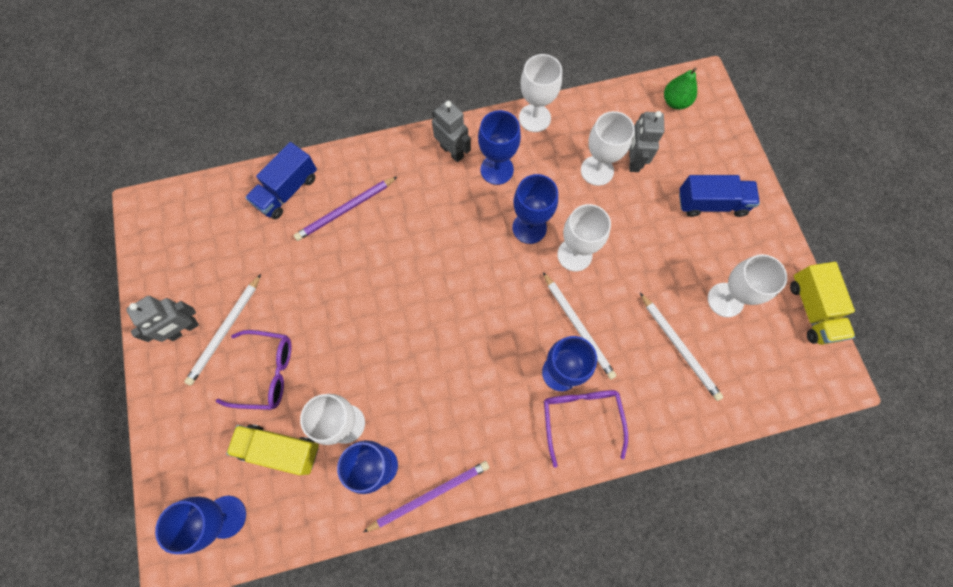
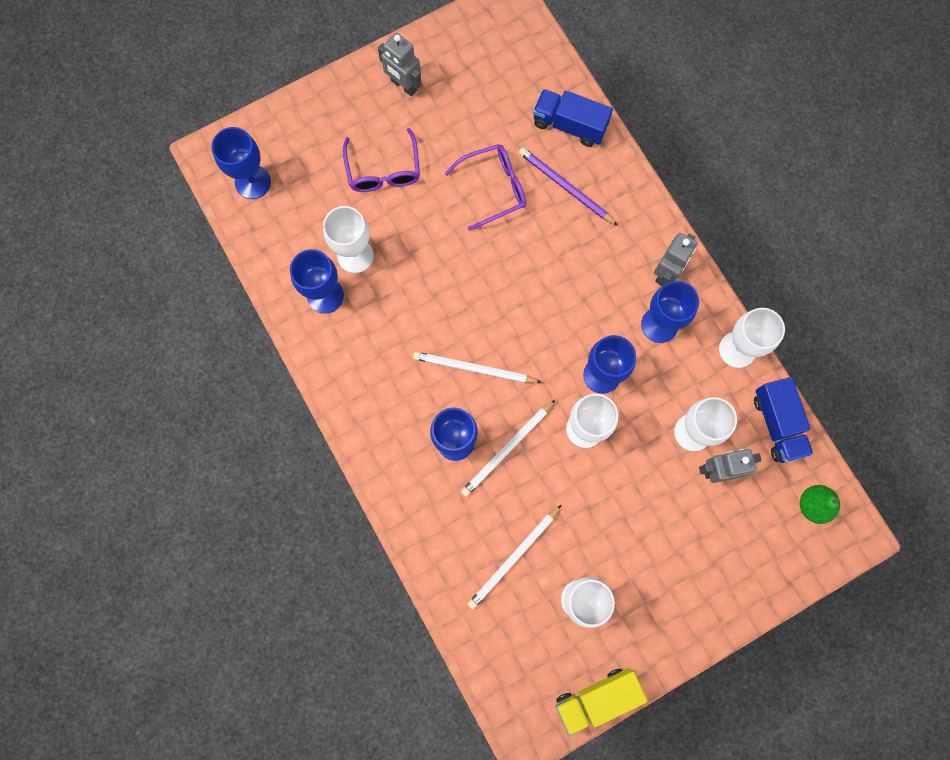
camera: 75 degrees right, 5 degrees up
(225, 331) = (412, 121): white pencil -> white pencil (474, 369)
(280, 449) = (318, 207): yellow truck -> none
(430, 495) = (311, 348): purple pencil -> none
(581, 418) = (415, 471): purple glasses -> purple glasses (494, 188)
(711, 204) = (692, 568): blue truck -> blue truck (777, 424)

